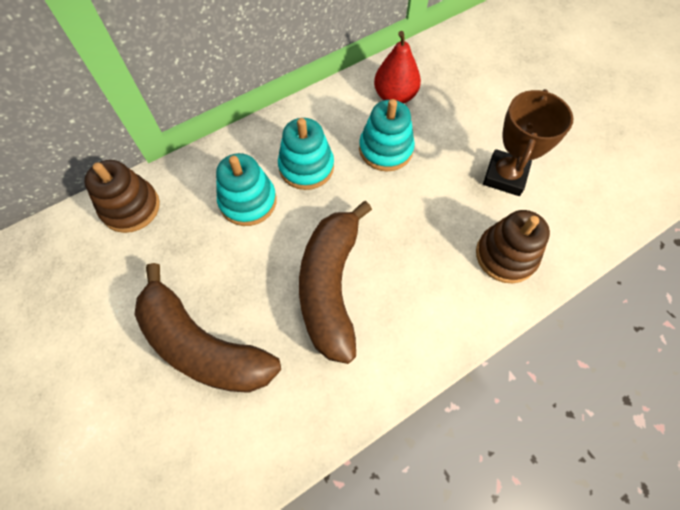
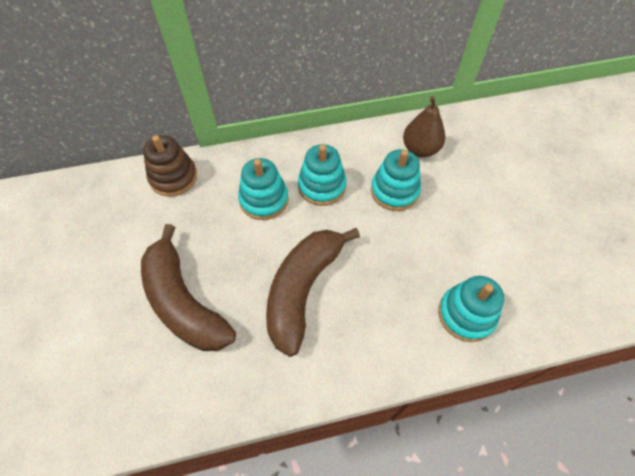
camera: 20 degrees right, 5 degrees down
(395, 96) = (420, 149): red pear -> brown pear
(505, 176) = (493, 245): brown trophy -> none
(505, 255) = (466, 314): brown stacking toy -> turquoise stacking toy

